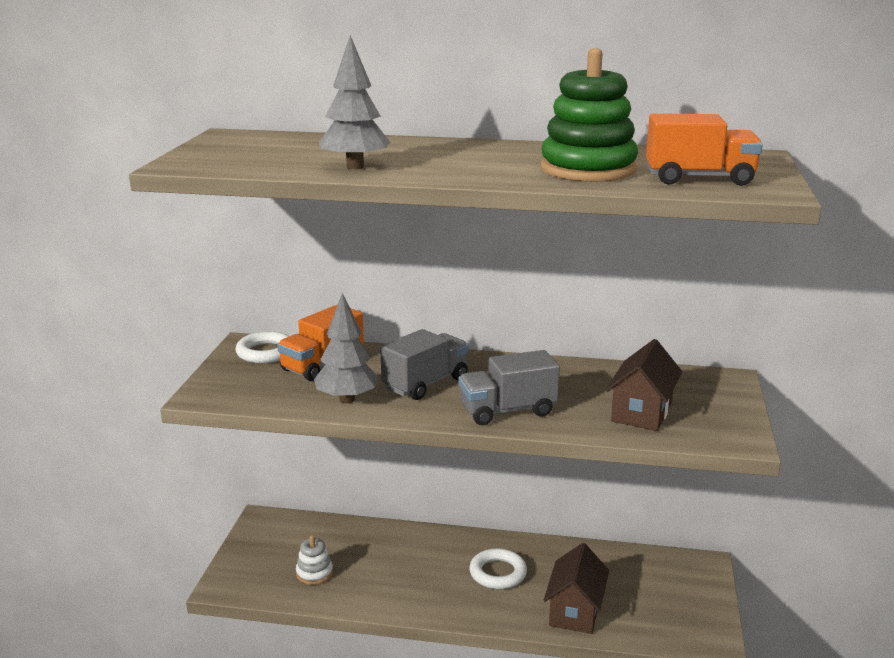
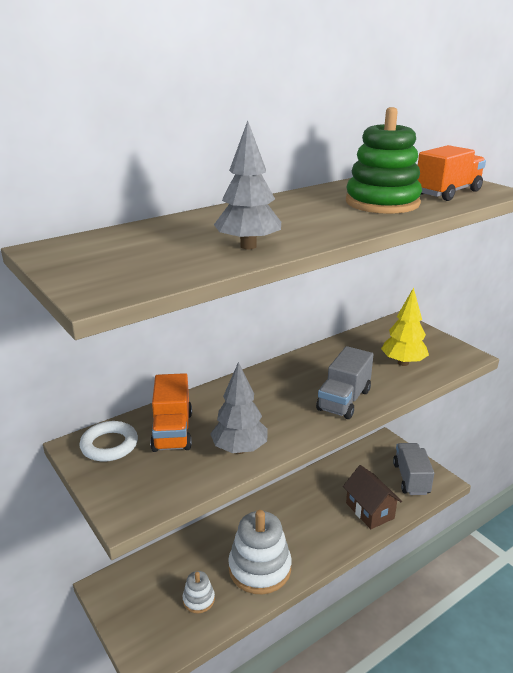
camera: 45 degrees left, 5 degrees up
(394, 585) = (259, 568): none -> white stacking toy
(425, 383) = (266, 408): grey truck -> grey truck (411, 478)
(498, 573) = (303, 516): white ring -> none
(641, 412) = (403, 363): brown house -> yellow tree

